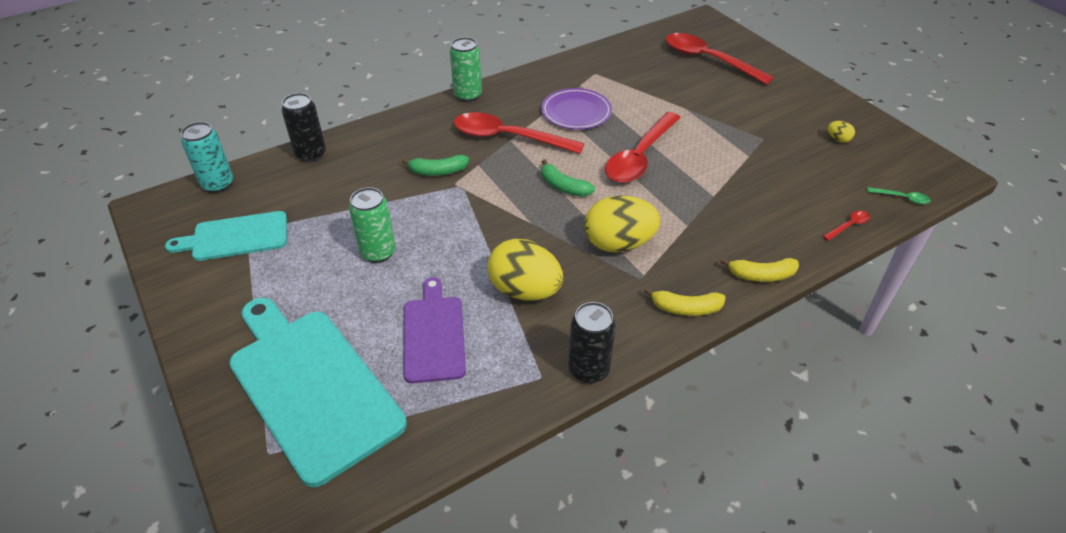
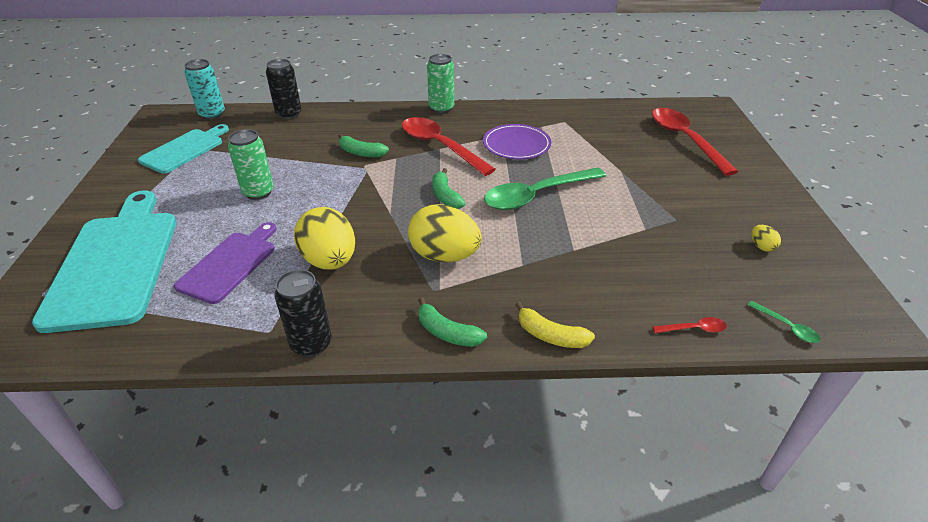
camera: 30 degrees right, 5 degrees down
(236, 237) = (184, 150): turquoise cutting board -> turquoise cutting board turned 105 degrees clockwise
(640, 157) = (537, 195): red spoon -> green spoon
(685, 308) = (447, 332): yellow banana -> green banana

